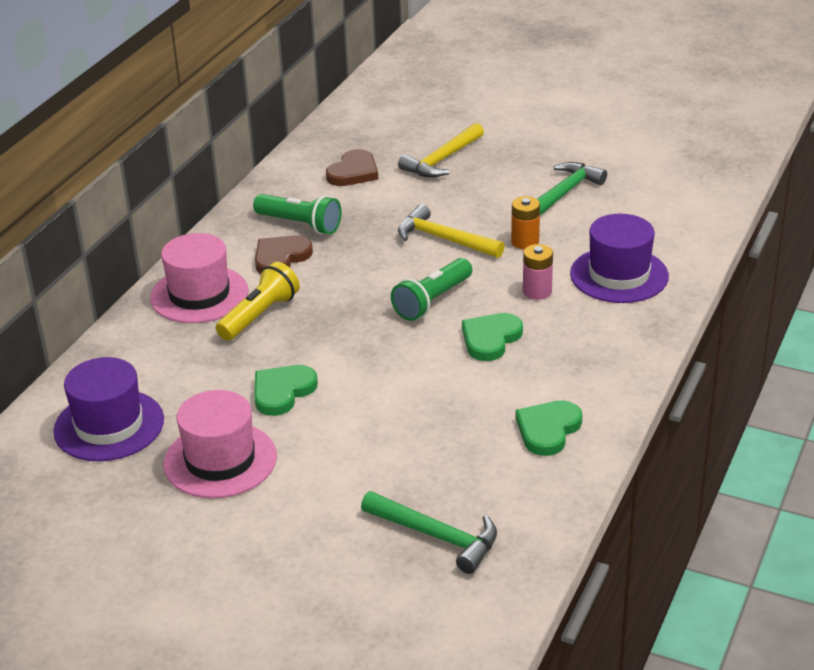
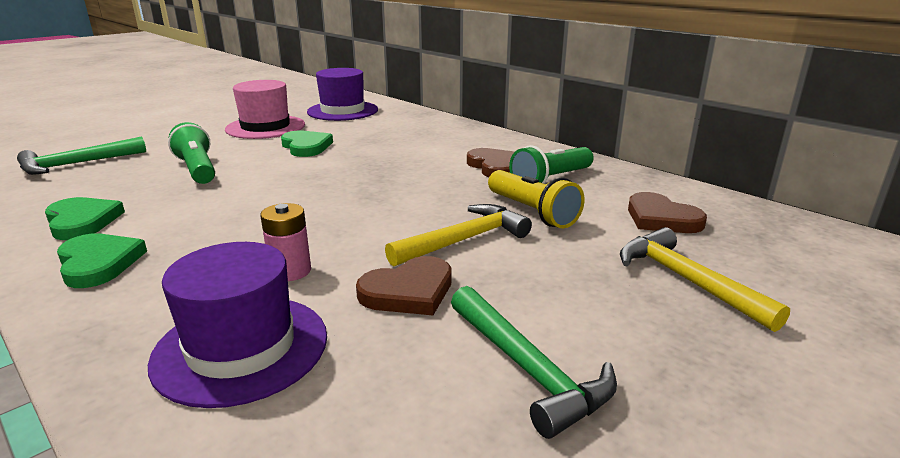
camera: 110 degrees right, 10 degrees down
(199, 295) = (463, 139): pink hat -> none
(259, 315) = (412, 151): yellow flashlight -> yellow flashlight (532, 212)
(432, 301) = (349, 212): green flashlight -> green flashlight (197, 169)
(490, 339) = (248, 226): green heart -> green heart (99, 263)
(525, 242) = (408, 291): orange battery -> brown heart

